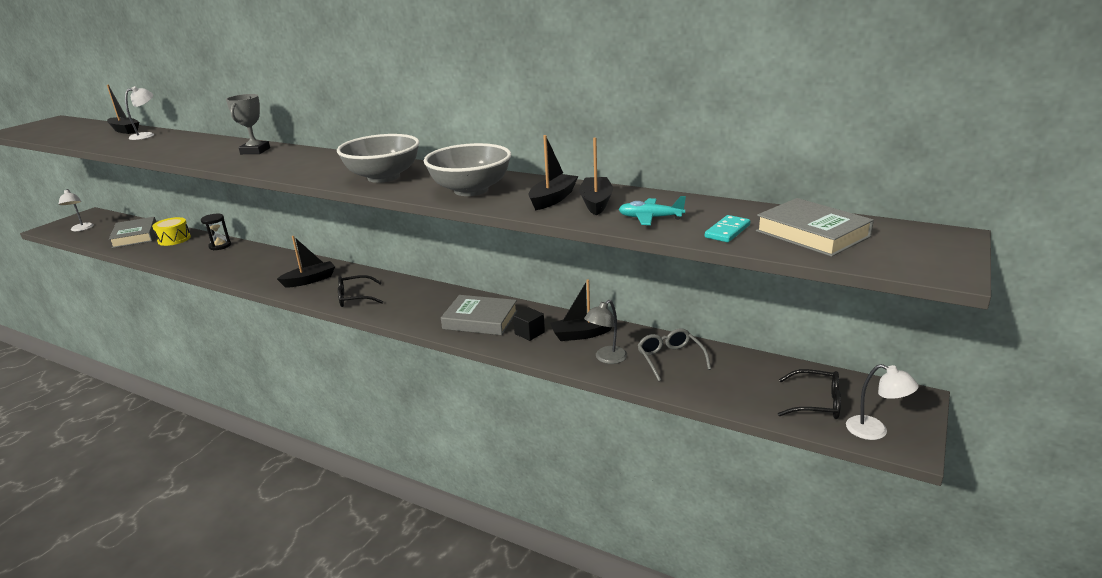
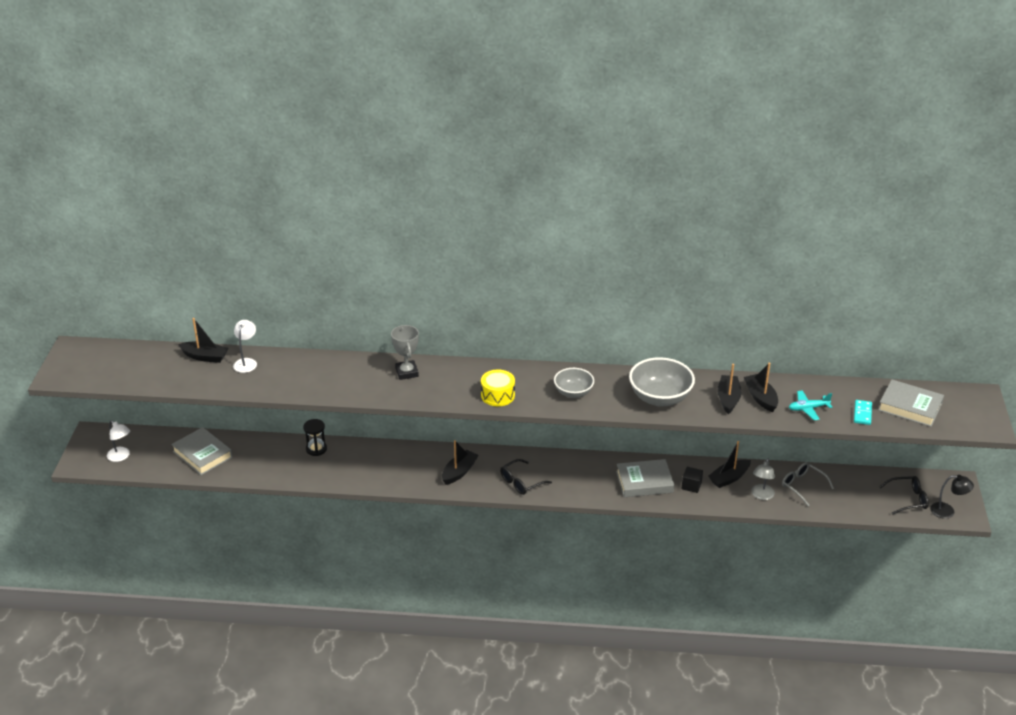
camera: 25 degrees left, 10 degrees up
(174, 239) = (253, 450): yellow drum -> yellow drum (498, 395)
(383, 177) = (573, 393): grey bowl -> grey bowl, size x0.62
(875, 431) = (947, 511): white lamp -> black lamp

